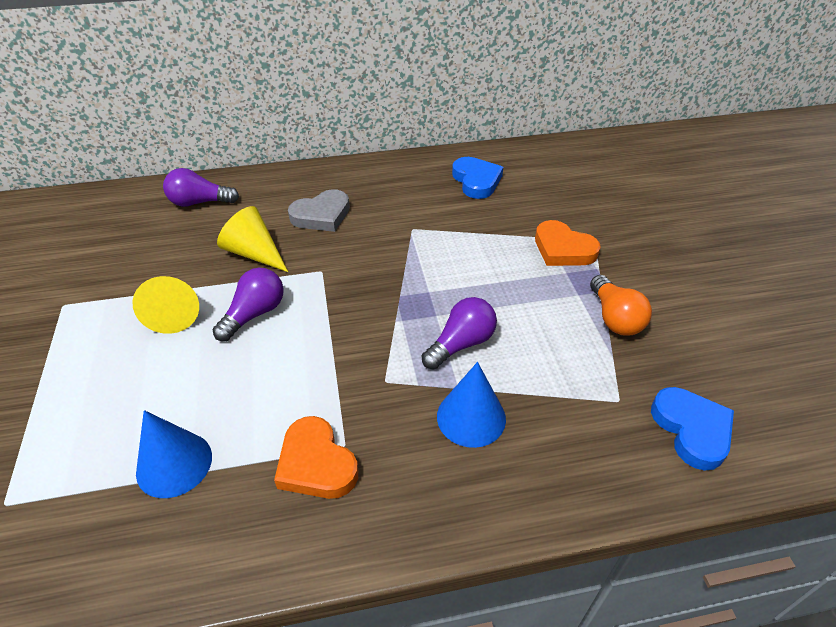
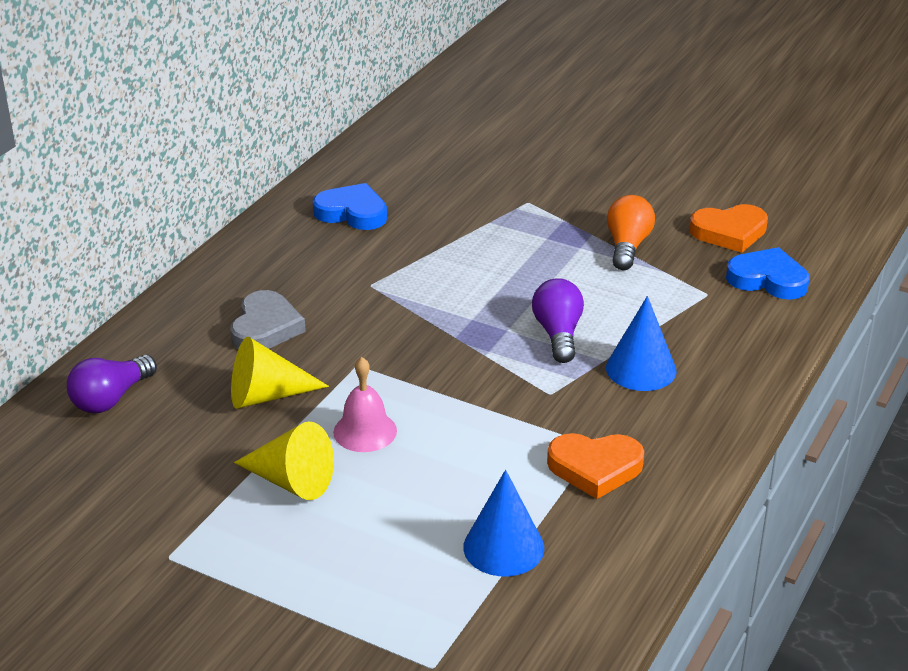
camera: 50 degrees left, 10 degrees down
(254, 314) = (365, 431): purple light bulb -> pink bell
(563, 249) = (517, 223): orange heart -> orange heart (729, 232)
(614, 318) = (627, 246): orange light bulb -> orange light bulb turned 105 degrees counterclockwise

